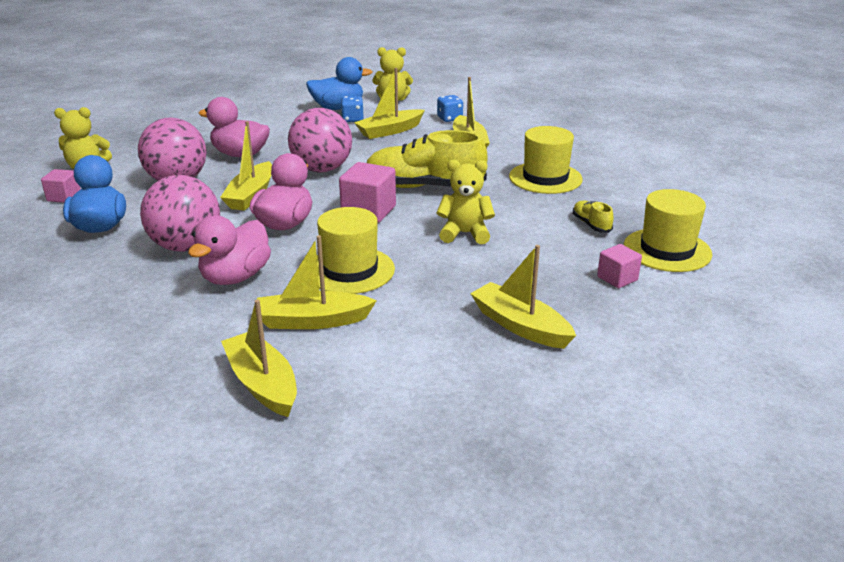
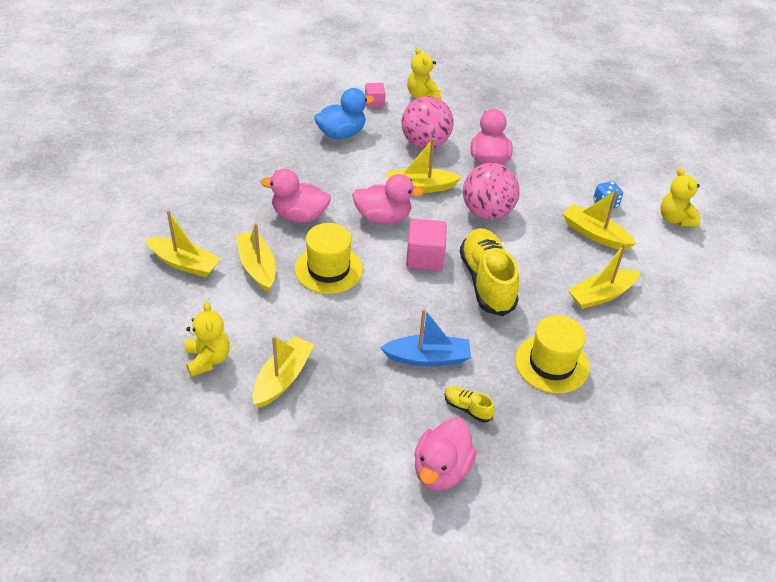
camera: 70 degrees right, 15 degrees up
(186, 246) = (331, 180): pink ball -> none
(262, 384) = (184, 263): yellow boat -> yellow boat turned 75 degrees clockwise
(338, 108) = (626, 188): blue duck -> none
(449, 119) = (654, 270): blue dice -> none
(465, 234) = (412, 323): yellow teddy bear -> yellow teddy bear (208, 359)
(518, 233) = (428, 358): none -> blue boat
(591, 225) = (467, 408): yellow shoe -> yellow shoe turned 105 degrees counterclockwise
(617, 278) = (374, 434): pink cube -> none
(667, 250) = (441, 470): yellow hat -> pink duck

